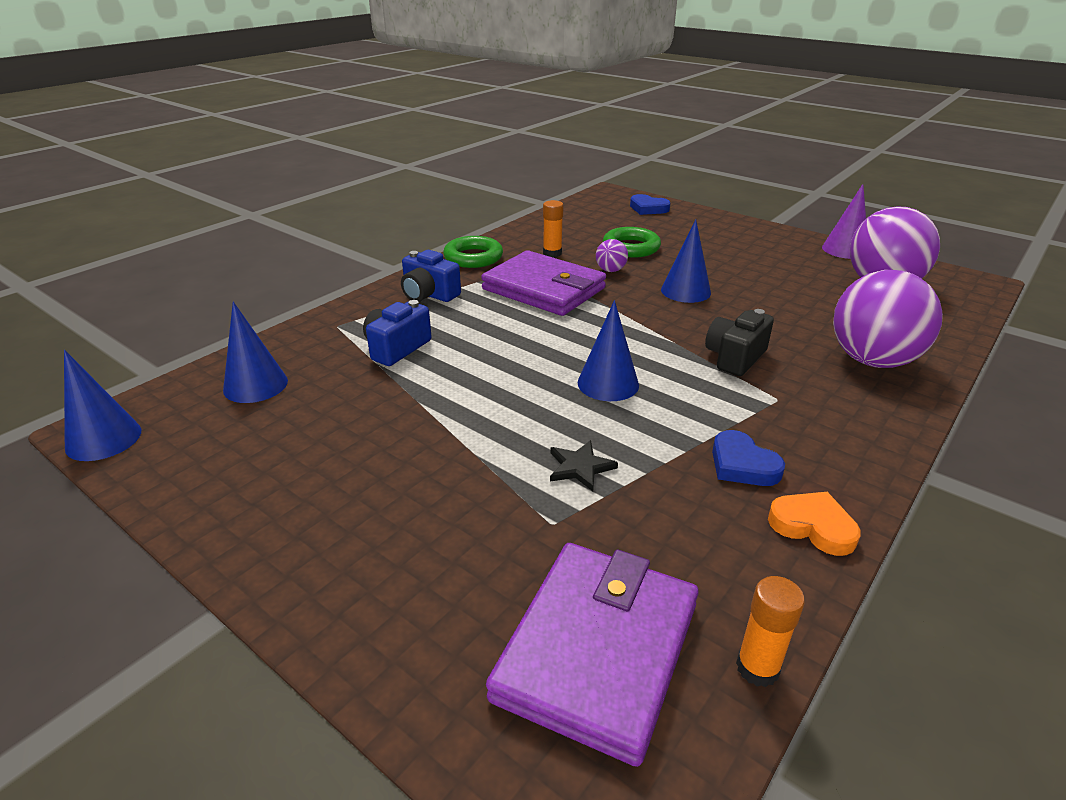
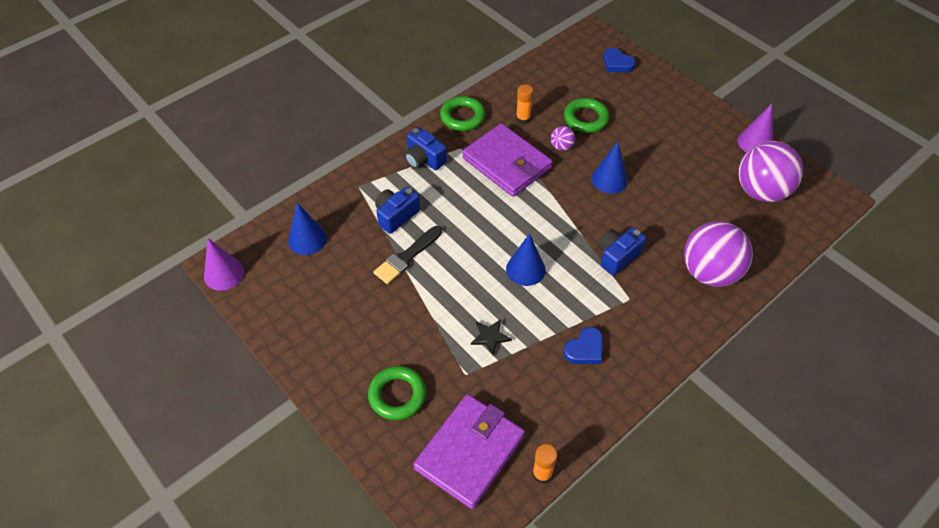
camera: 10 degrees right, 20 degrees up
(103, 439) = (224, 274): blue cone -> purple cone
(419, 388) = (407, 257): none -> black brush
(431, 572) = (397, 395): none -> green ring
(735, 357) = (617, 256): black camera -> blue camera
(742, 465) = (585, 349): blue heart -> blue heart turned 105 degrees counterclockwise
(813, 526) = (606, 398): orange heart -> none

